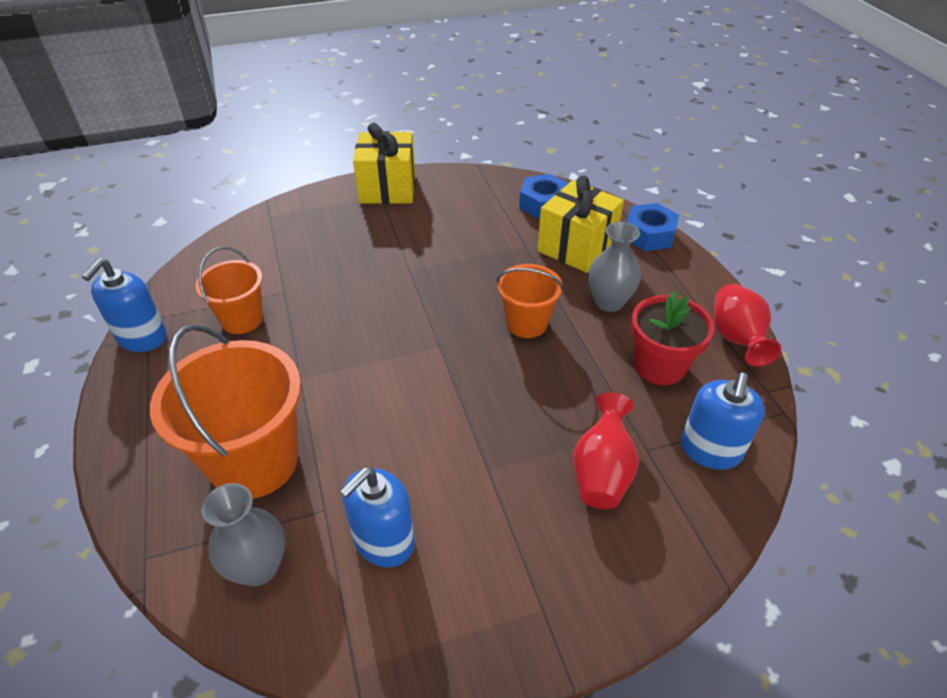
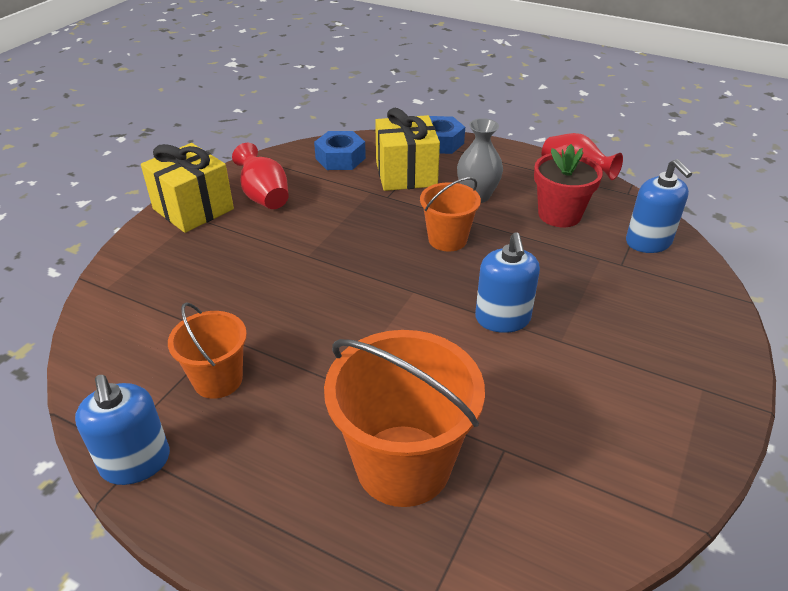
camera: 45 degrees left, 5 degrees down
(258, 567) = (522, 524): grey vase -> none
(383, 541) = (570, 433): blue soap dispenser -> blue soap dispenser (502, 319)
(601, 472) = (619, 293): red vase -> red vase (264, 197)

